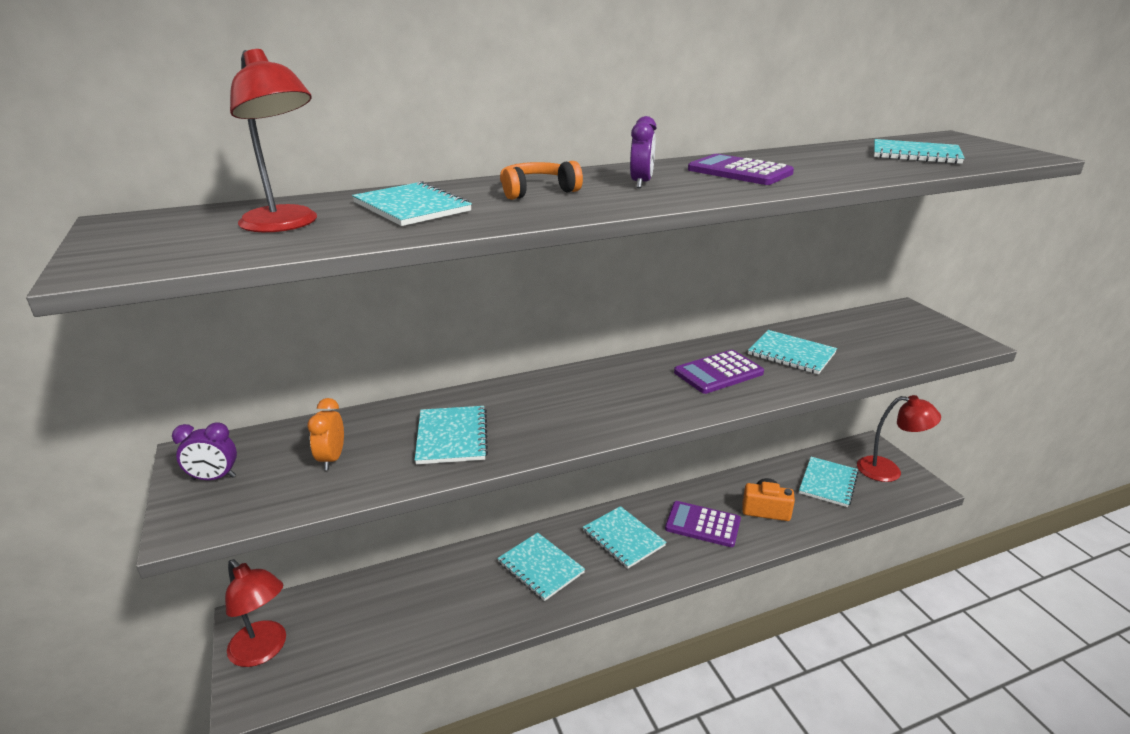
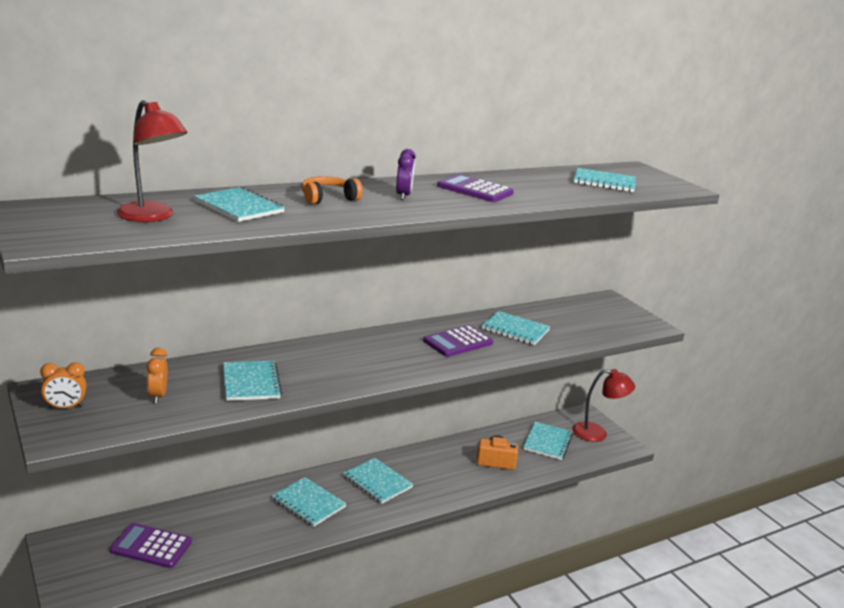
camera: 10 degrees left, 5 degrees down
(214, 478) = (65, 407): purple clock -> orange clock
(264, 650) = (77, 564): red lamp -> none
(702, 524) = (443, 472): purple calculator -> purple calculator (151, 546)

